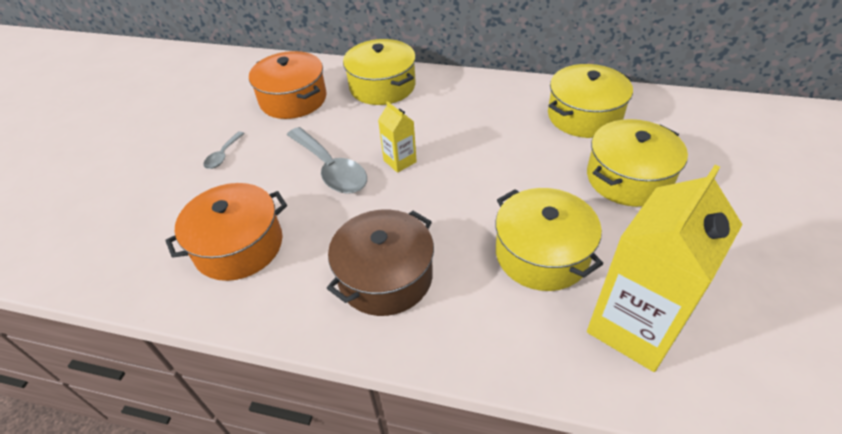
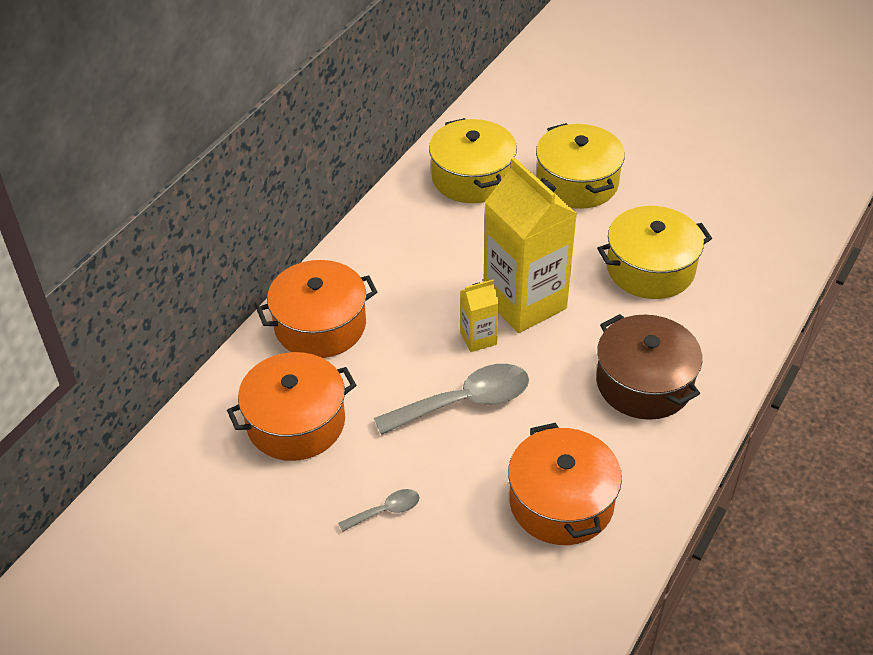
camera: 75 degrees left, 0 degrees up
(223, 155) = (386, 511): grey spoon -> grey spoon turned 60 degrees counterclockwise
(382, 86) = (320, 325): yellow pot -> orange pot
(634, 327) = (740, 241): yellow carton -> yellow carton (524, 303)

